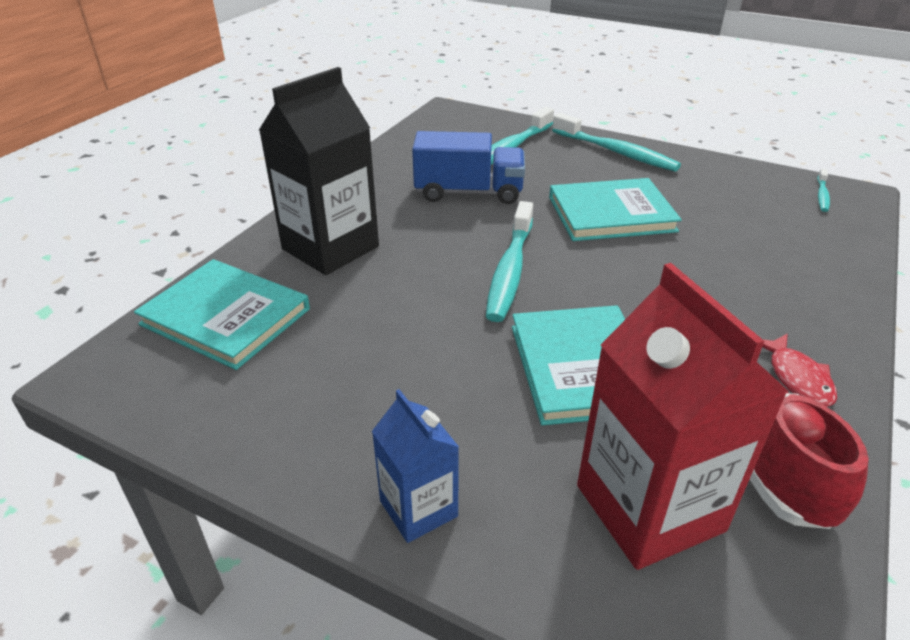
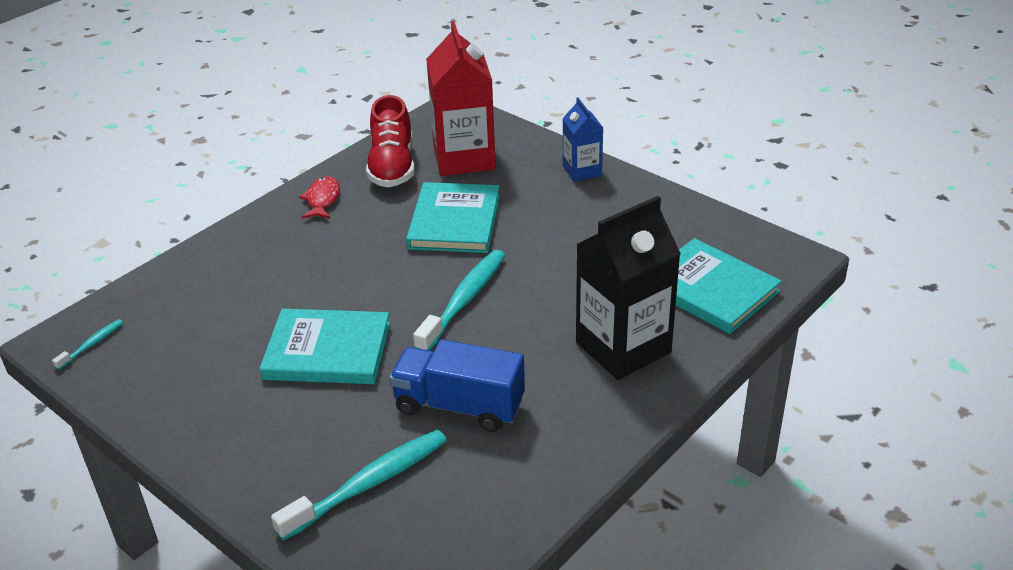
camera: 165 degrees left, 0 degrees up
(616, 152) = (236, 454): turquoise toothbrush -> none

